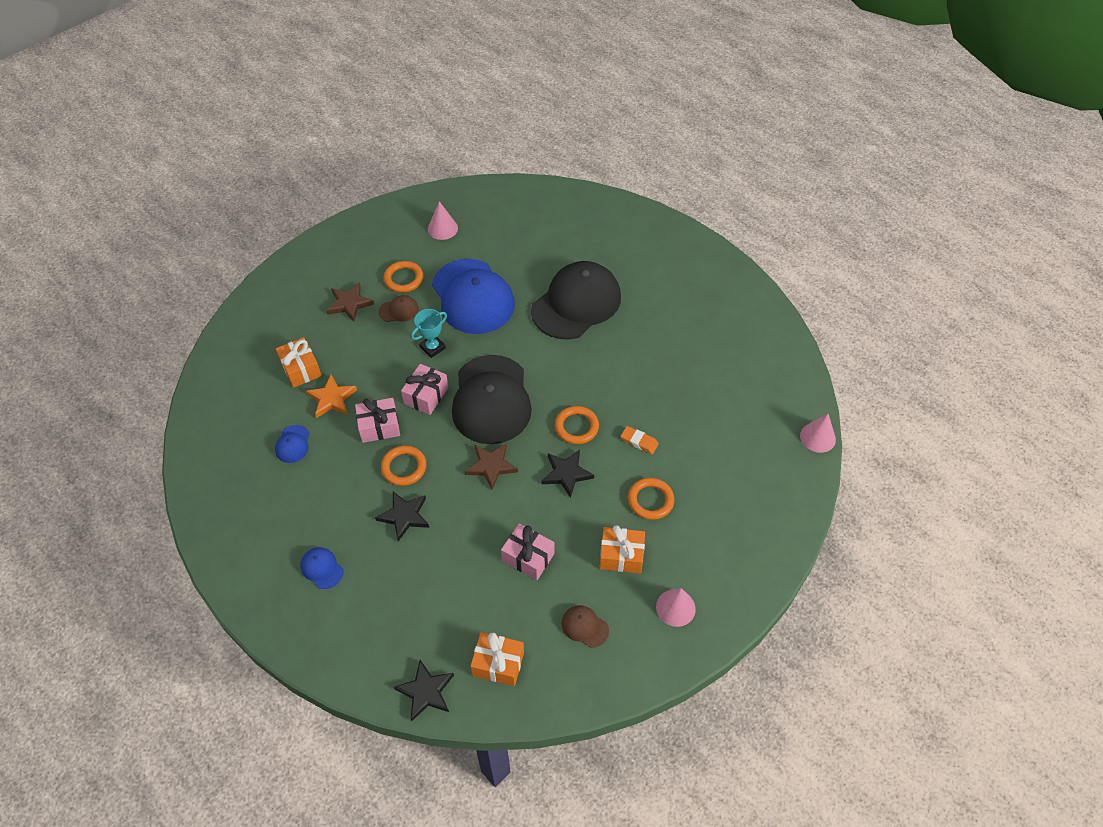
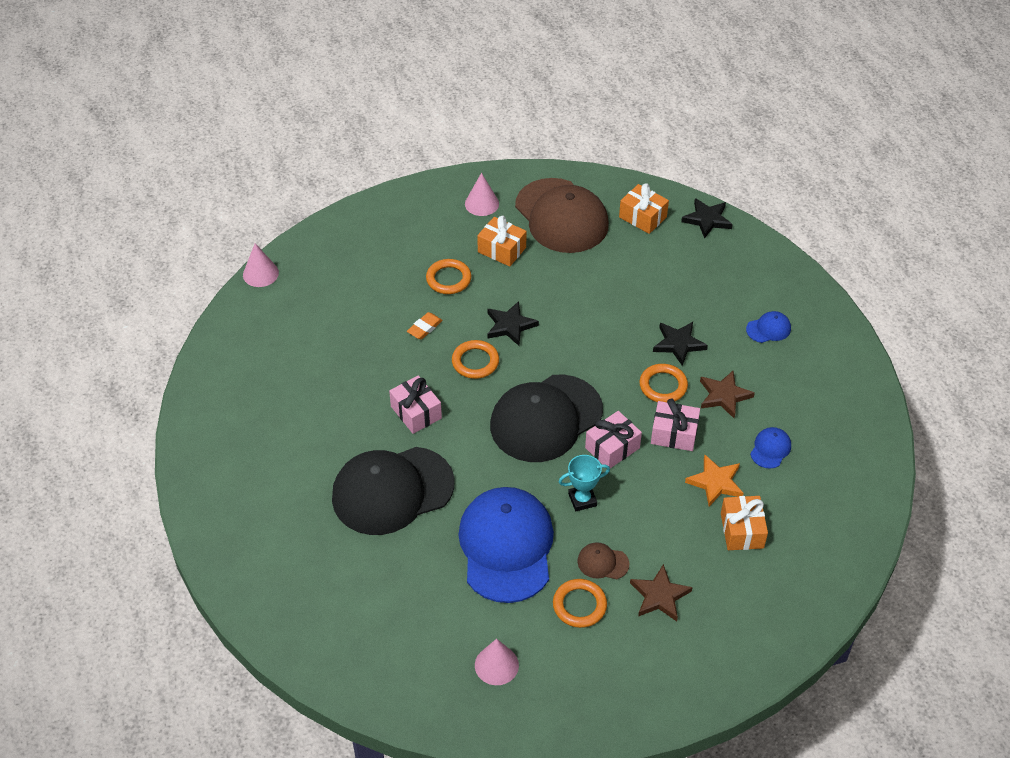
camera: 155 degrees left, 5 degrees down
(322, 568) = (768, 329): blue cap -> blue cap turned 90 degrees counterclockwise
(491, 400) = (546, 418): black cap -> black cap turned 150 degrees counterclockwise
(491, 466) = (577, 357): brown star -> brown star (724, 396)
(528, 557) = (581, 275): pink gift -> pink gift (416, 412)
(584, 626) = (561, 216): brown cap -> brown cap, size x2.48
(639, 441) = (424, 328): orange eraser -> orange eraser turned 75 degrees clockwise

